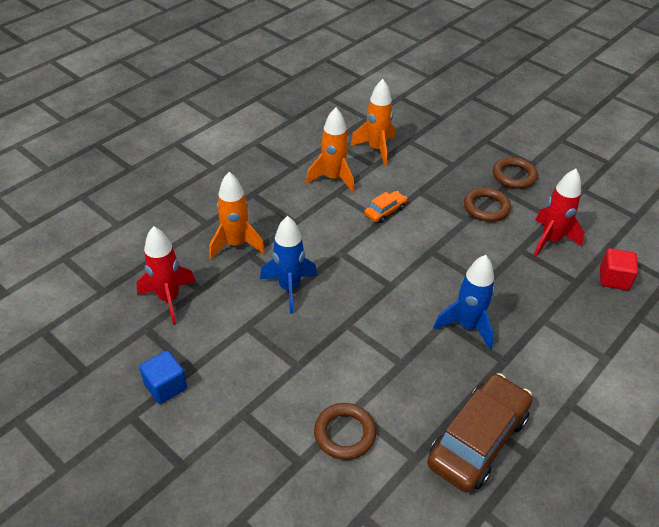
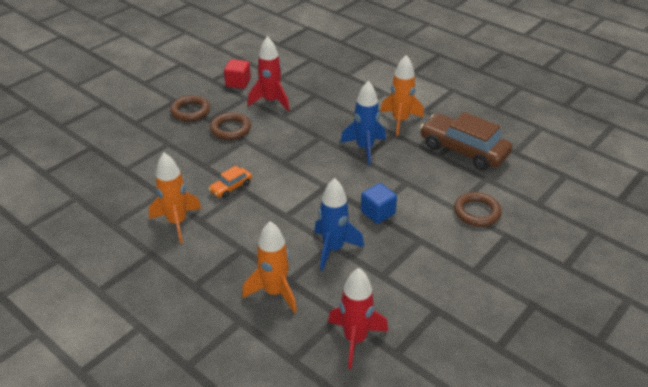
camera: 90 degrees left, 5 degrees down
(165, 386) = (461, 326): blue cube -> blue cube (378, 213)
(376, 149) = (134, 191): orange rocket -> orange rocket (400, 121)
(385, 211) = (231, 187): orange car -> orange car turned 90 degrees counterclockwise
(613, 279) = (311, 79): red cube -> red cube (238, 83)

